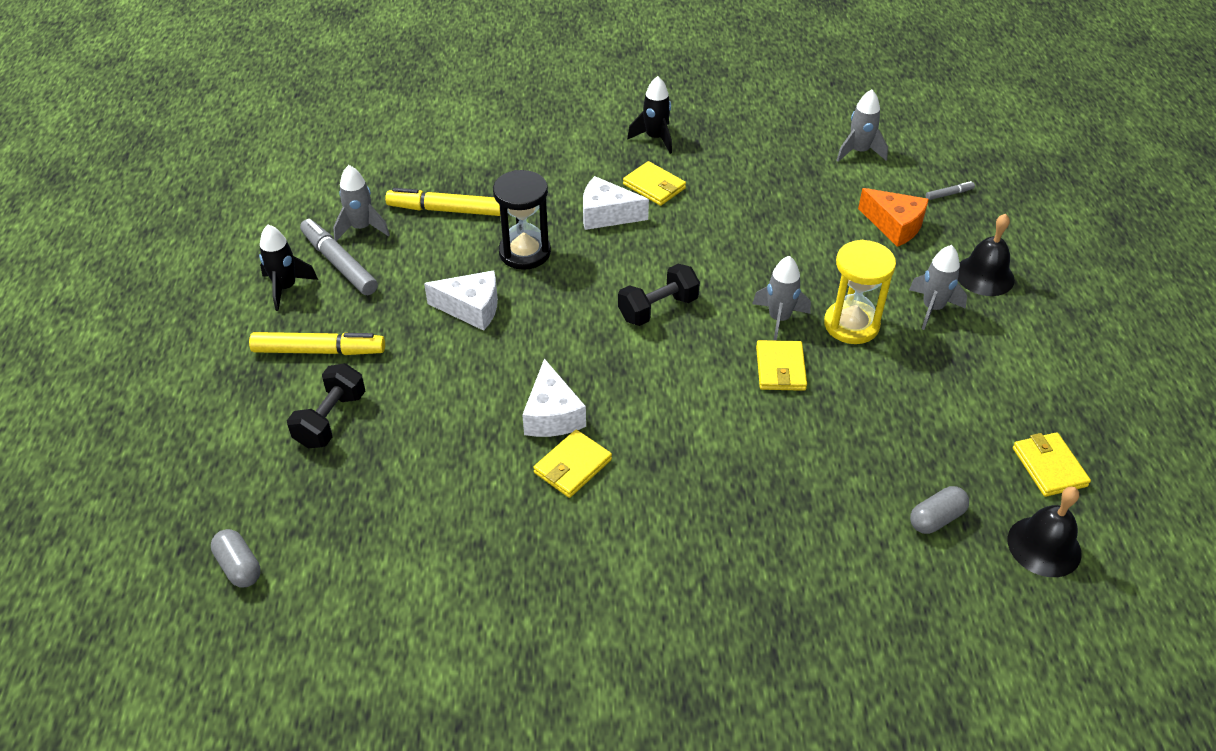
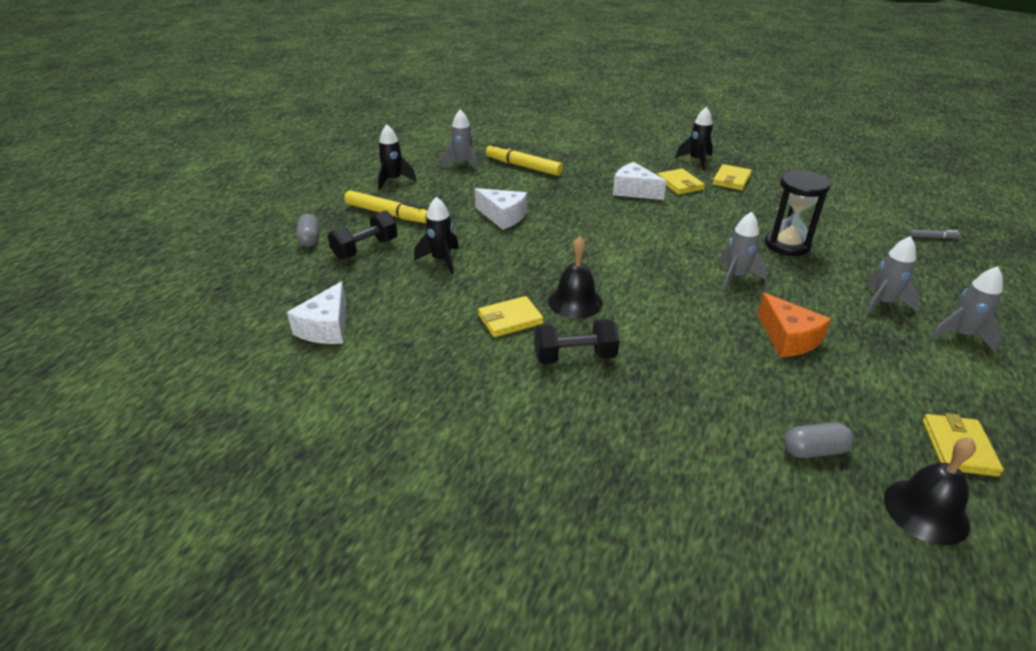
camera: 25 degrees right, 10 degrees down
(239, 566) = (242, 308): grey capsule -> grey capsule (310, 239)
(339, 263) = (435, 176): grey marker -> none
(439, 405) = (441, 260): none -> black rocket
(524, 252) = (561, 197): black hourglass -> black hourglass (787, 245)
(552, 415) = (517, 286): white cheese -> white cheese (326, 327)
(658, 309) = (639, 248): black dumbbell -> black dumbbell (574, 357)
(780, 368) = (719, 306): yellow wallet -> yellow wallet (731, 180)
(851, 325) = (799, 295): yellow hourglass -> none
(859, 152) = (861, 198): grey rocket -> grey rocket (961, 335)
(894, 225) = (871, 245): orange cheese -> orange cheese (788, 338)
(984, 276) = (945, 294): black bell -> black bell (575, 302)

